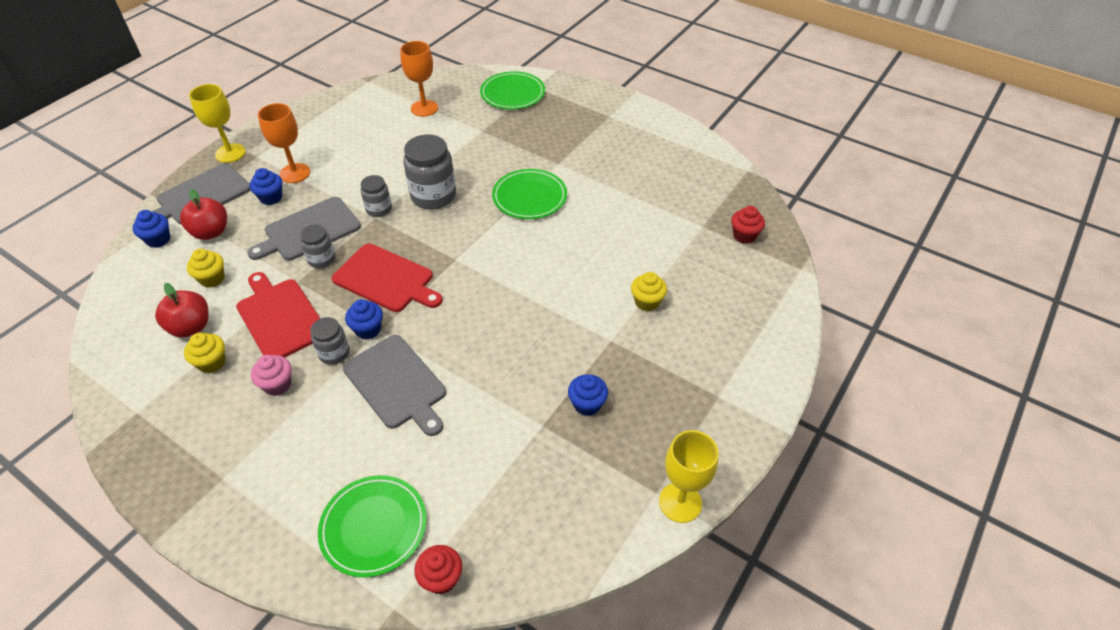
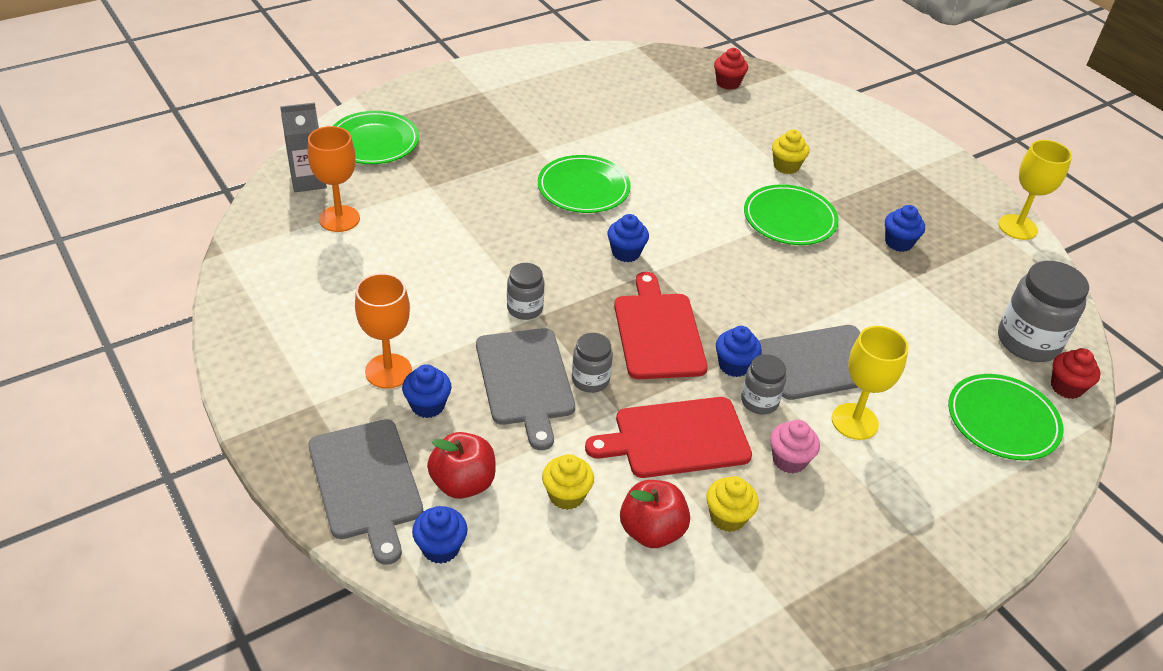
camera: 70 degrees left, 5 degrees down
(230, 153) = (280, 433): yellow goblet -> yellow goblet (854, 421)
(386, 279) = (658, 332): red cutting board -> red cutting board turned 60 degrees counterclockwise
(433, 196) = (531, 258): grey jar -> grey jar (1028, 342)
(453, 85) = (308, 181): none -> grey carton
(466, 239) = (626, 253): none -> blue cupcake
(571, 321) = (789, 219): none -> green plate

